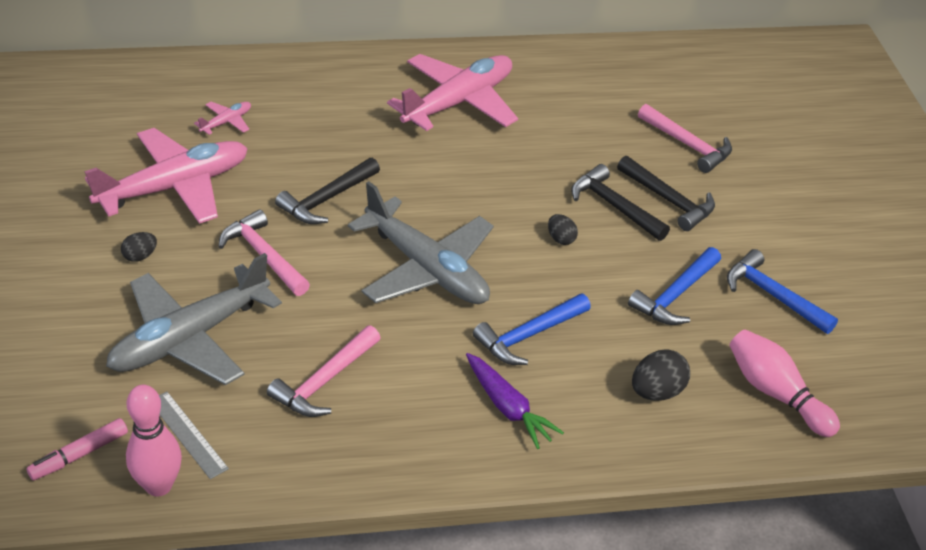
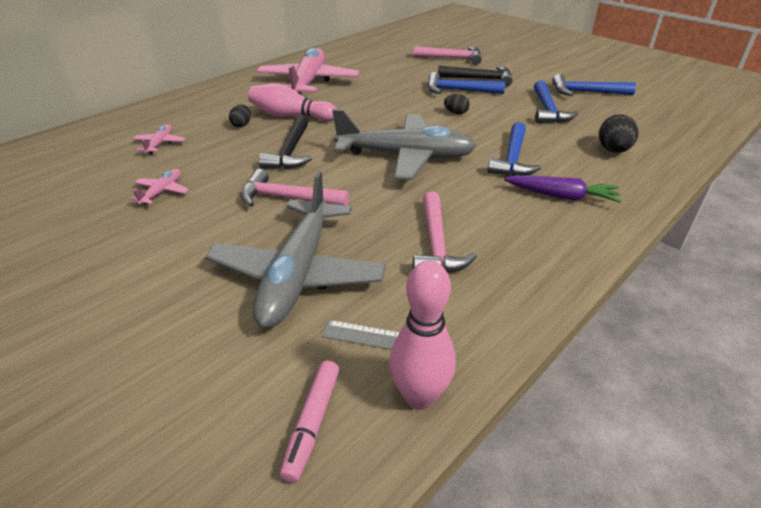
camera: 35 degrees left, 5 degrees down
(140, 256) = (184, 244): black egg -> black egg (242, 125)
(175, 187) = (162, 192): pink plane -> pink plane, size x0.41
(614, 206) = (459, 91): black hammer -> blue hammer
(775, 393) = (657, 125): pink bowling pin -> pink bowling pin (290, 116)

